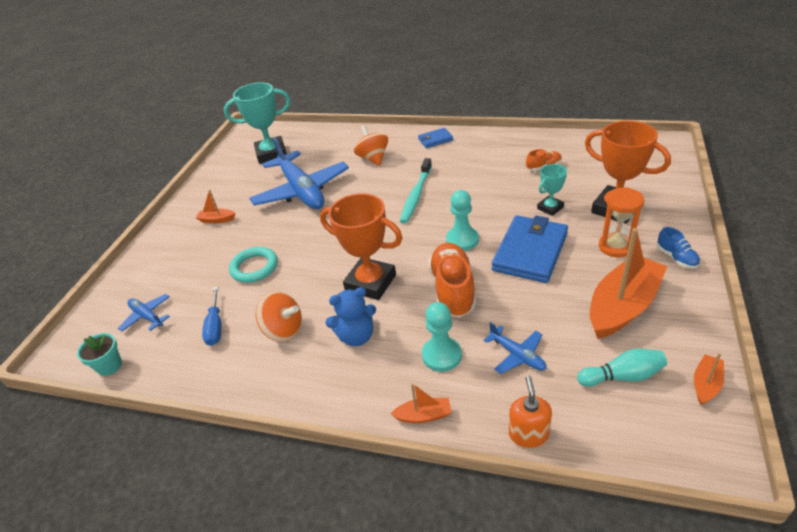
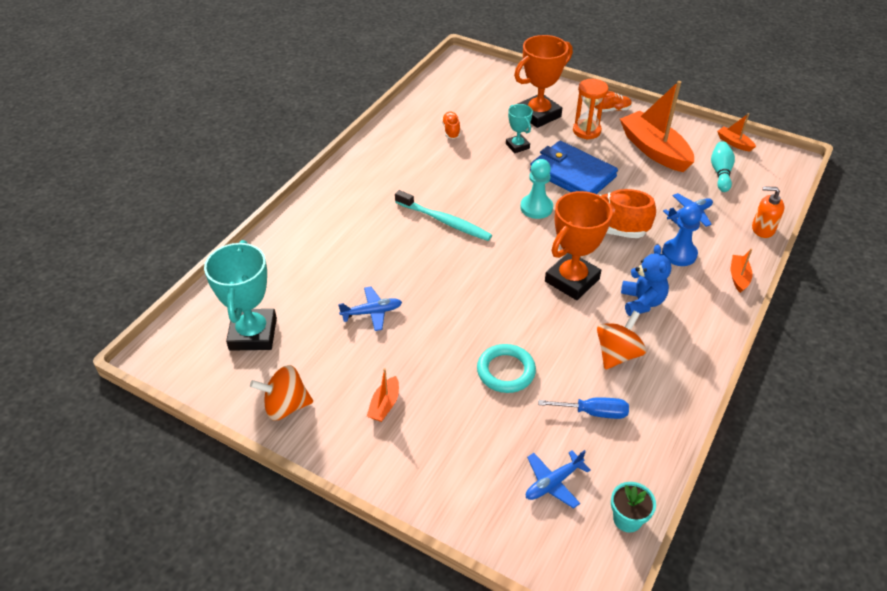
camera: 80 degrees left, 5 degrees up
(302, 191) = (372, 312): blue plane -> blue plane, size x0.44
(373, 158) = (344, 239): orange spinning top -> orange spinning top (286, 406)
(435, 140) = (343, 184): blue wallet -> none
(441, 355) = (679, 254): turquoise pawn -> blue pawn
(676, 258) = (612, 110): blue shoe -> orange shoe

